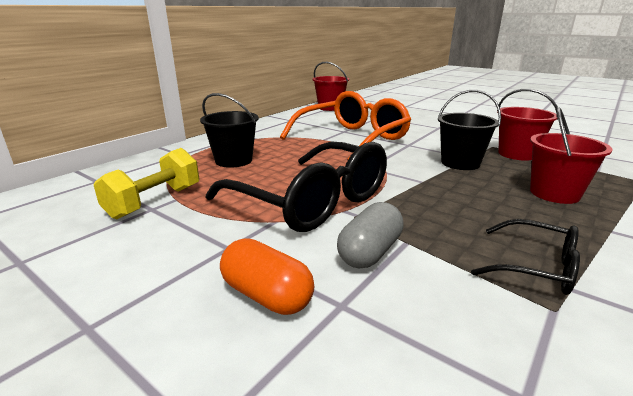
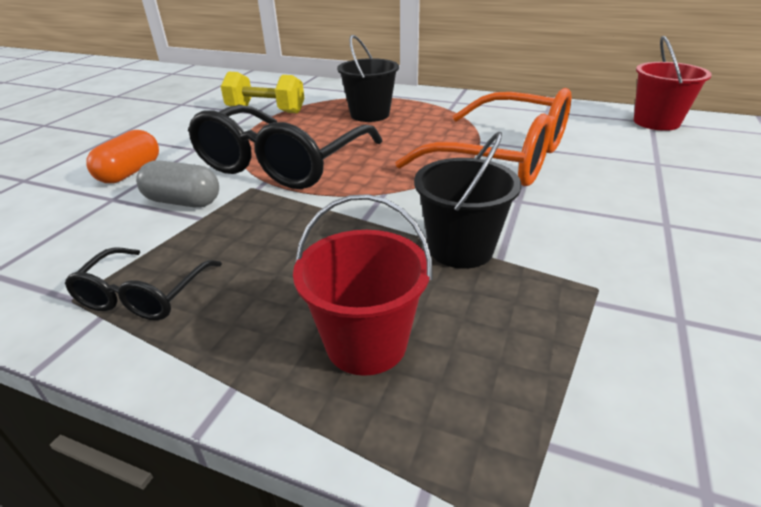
camera: 75 degrees right, 10 degrees up
(517, 154) = (571, 319): red bucket -> none

